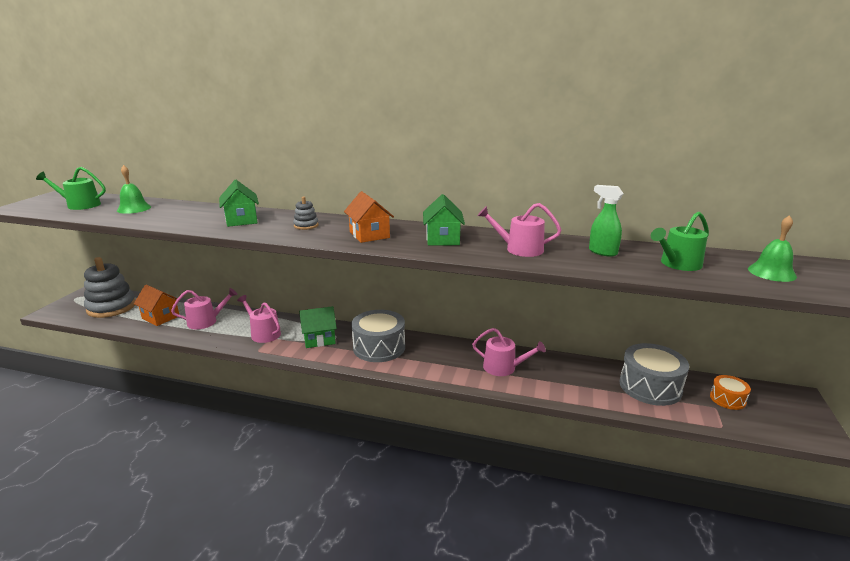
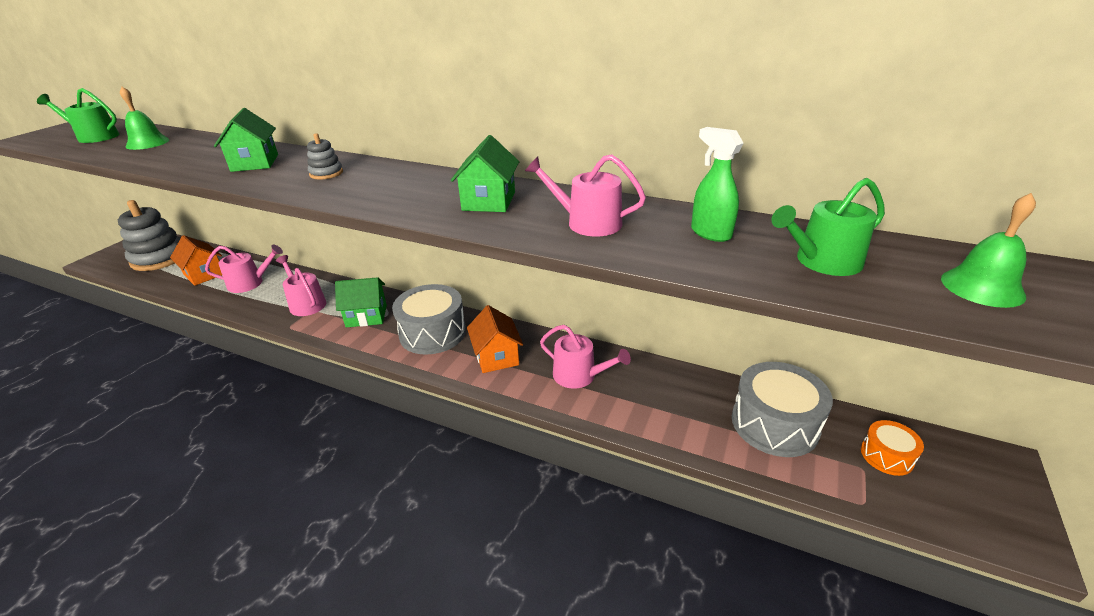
camera: 10 degrees right, 10 degrees up
(369, 235) = (395, 191): orange house -> orange house (496, 356)

